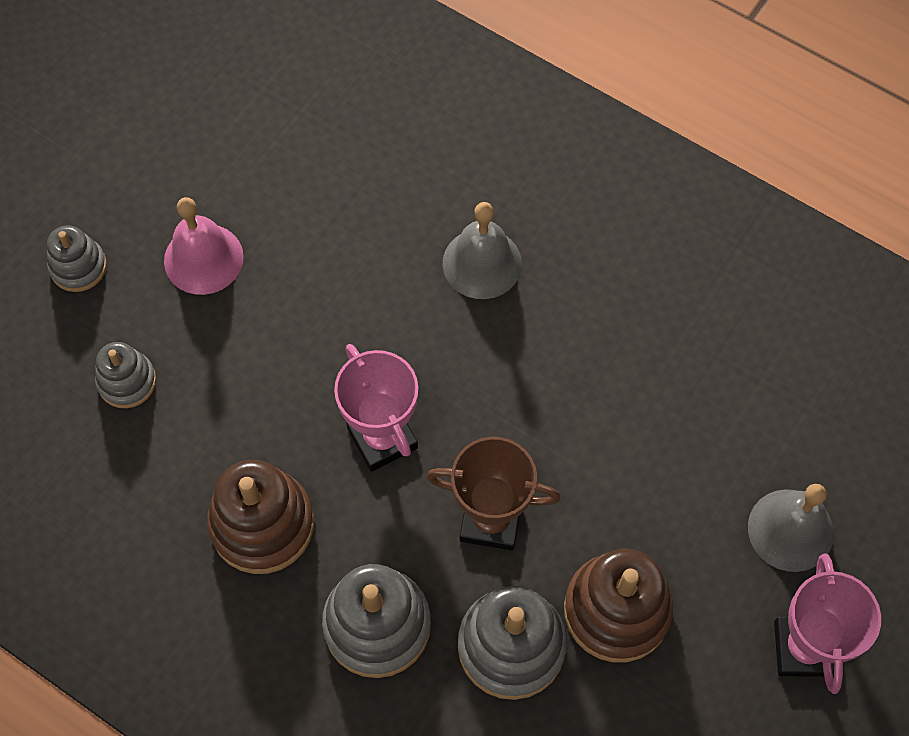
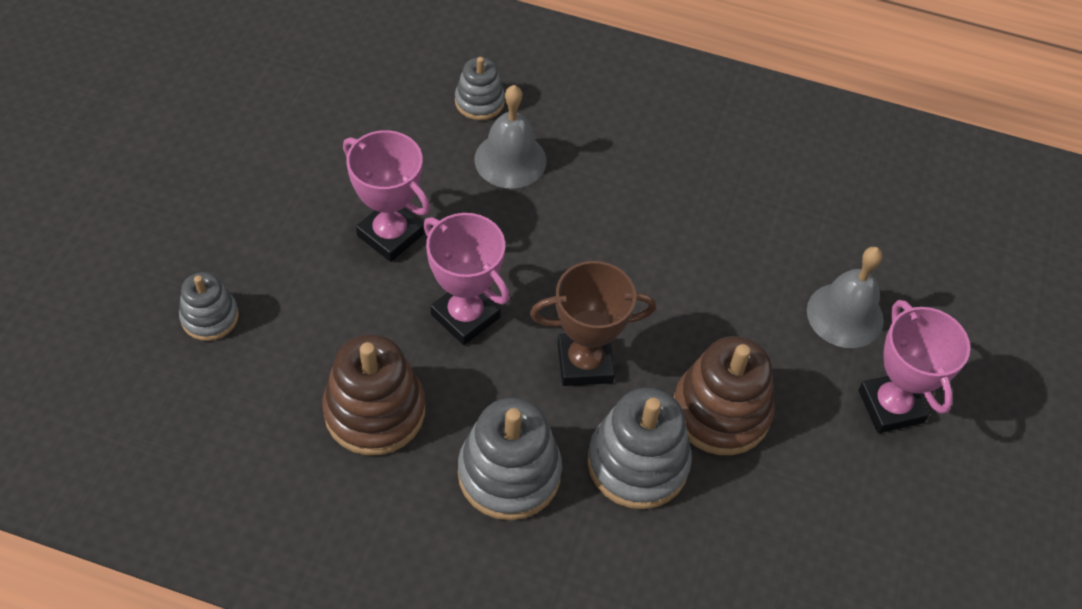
camera: 20 degrees left, 10 degrees down
(78, 267) = (136, 230): grey stacking toy -> grey stacking toy (479, 102)
(203, 259) = (255, 202): pink bell -> none
(331, 327) = (390, 235): none -> pink trophy

